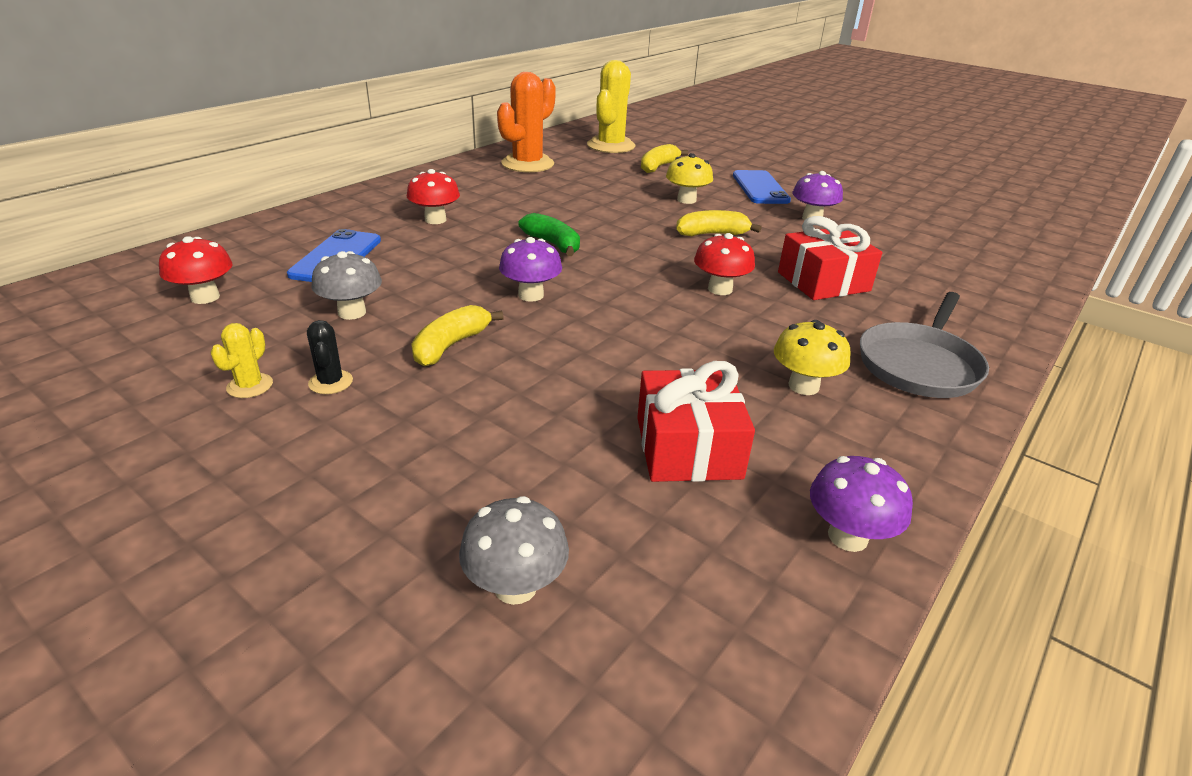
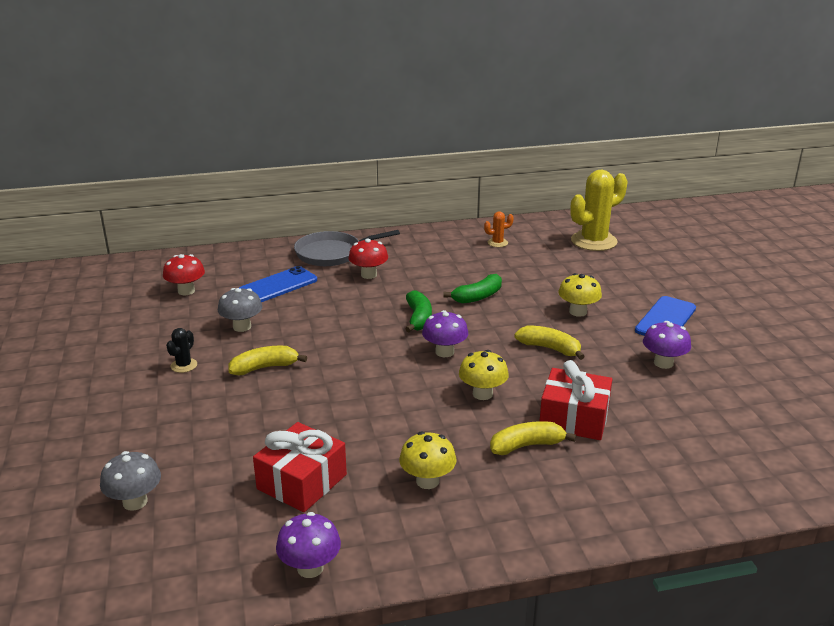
camera: 40 degrees right, 5 degrees down
(250, 386) = (149, 352): yellow cactus -> none
(527, 164) = (497, 243): orange cactus -> orange cactus, size x0.45
(531, 295) = (351, 351): purple mushroom -> purple mushroom (444, 352)
(581, 211) = (478, 297): none -> green banana
(658, 167) = (604, 273): yellow banana -> yellow banana (526, 446)
(720, 289) = (482, 394): red mushroom -> yellow mushroom
(919, 365) = (536, 506): grey pan -> grey pan (332, 253)

